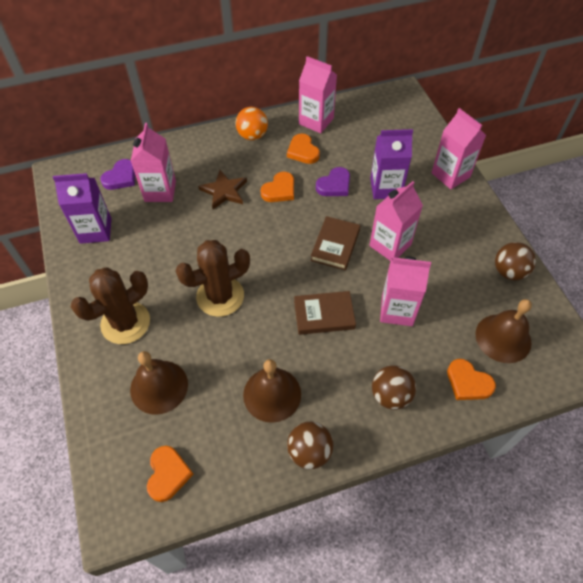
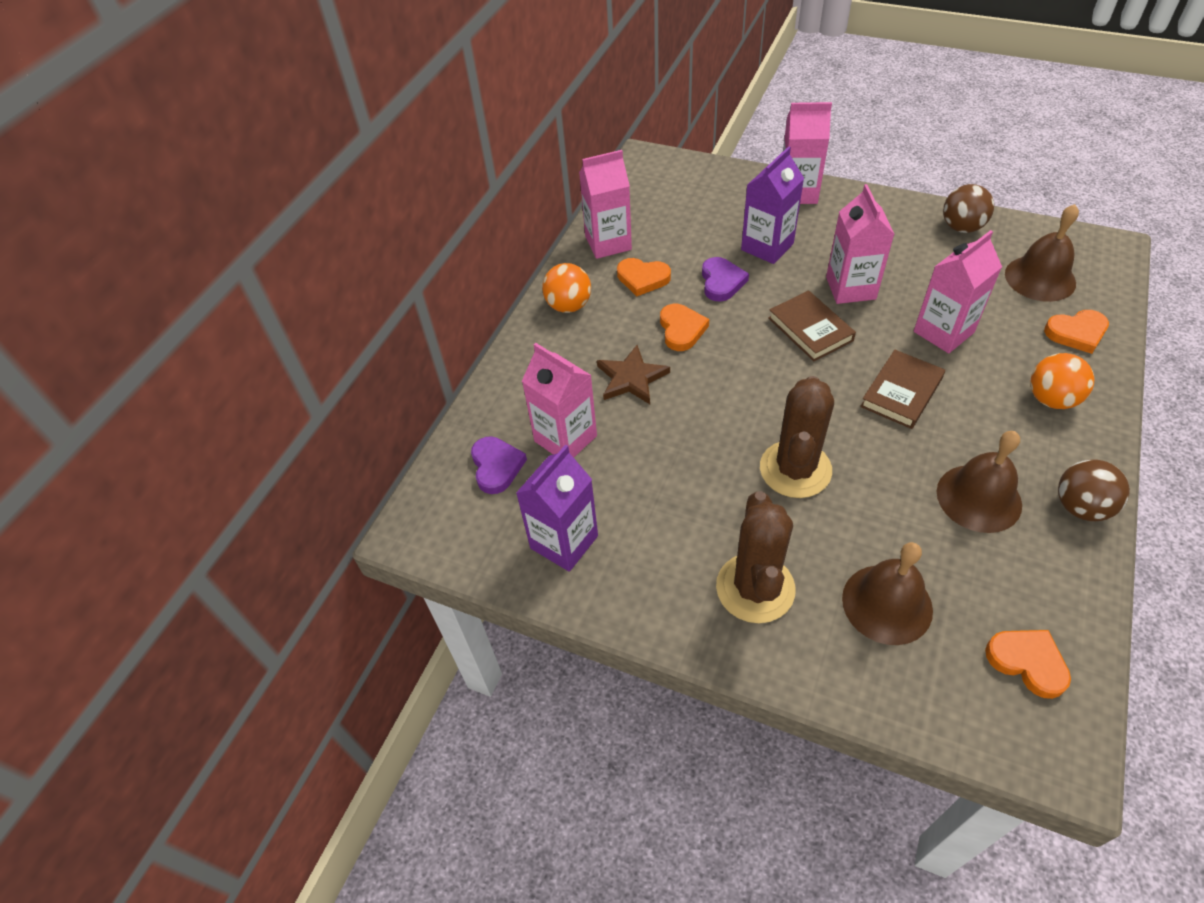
camera: 45 degrees left, 5 degrees down
(390, 395) = (1051, 399): brown ball -> orange ball

